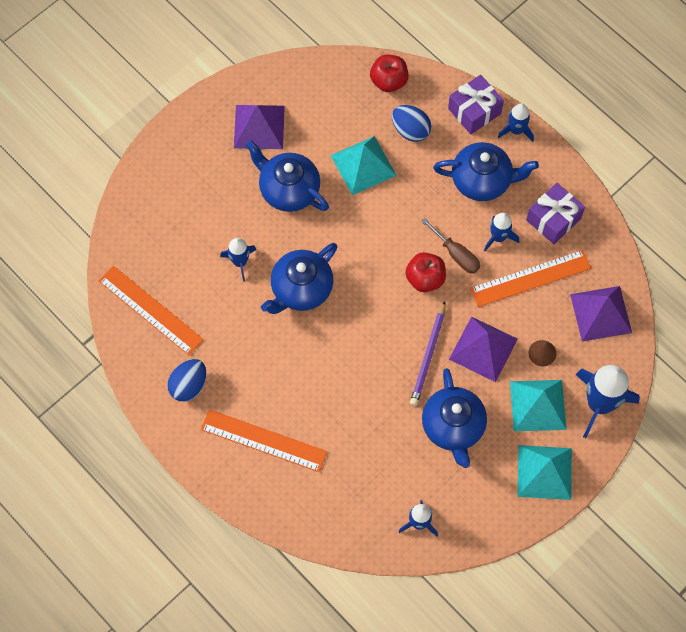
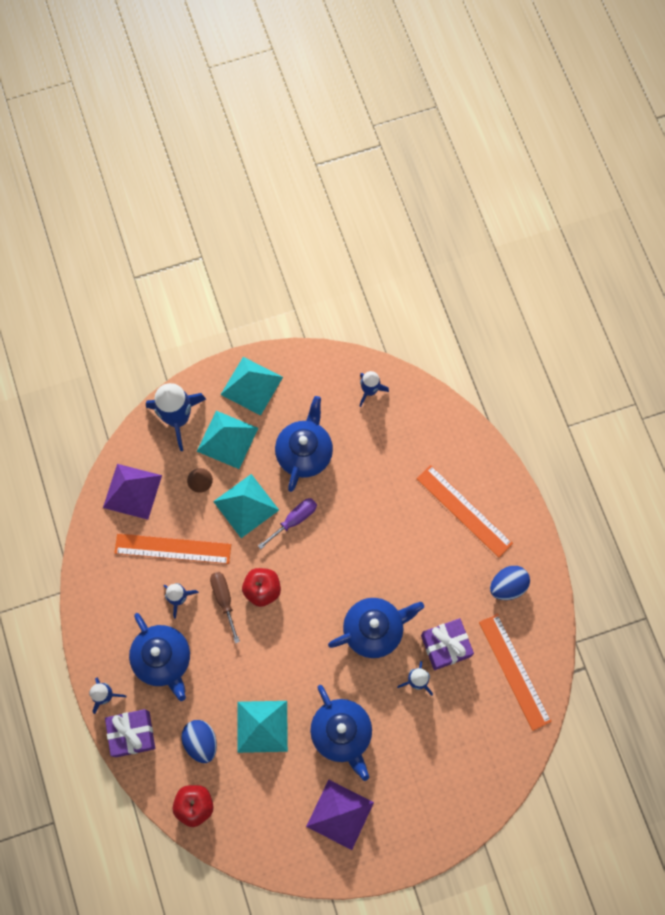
camera: 155 degrees left, 5 degrees up
(428, 356) = (294, 520): purple pencil -> purple screwdriver
(482, 180) = (163, 659): blue teapot -> blue teapot turned 150 degrees counterclockwise
(483, 349) = (246, 505): purple pyramid -> turquoise pyramid
(553, 219) = (122, 593): purple gift -> purple gift (445, 646)

